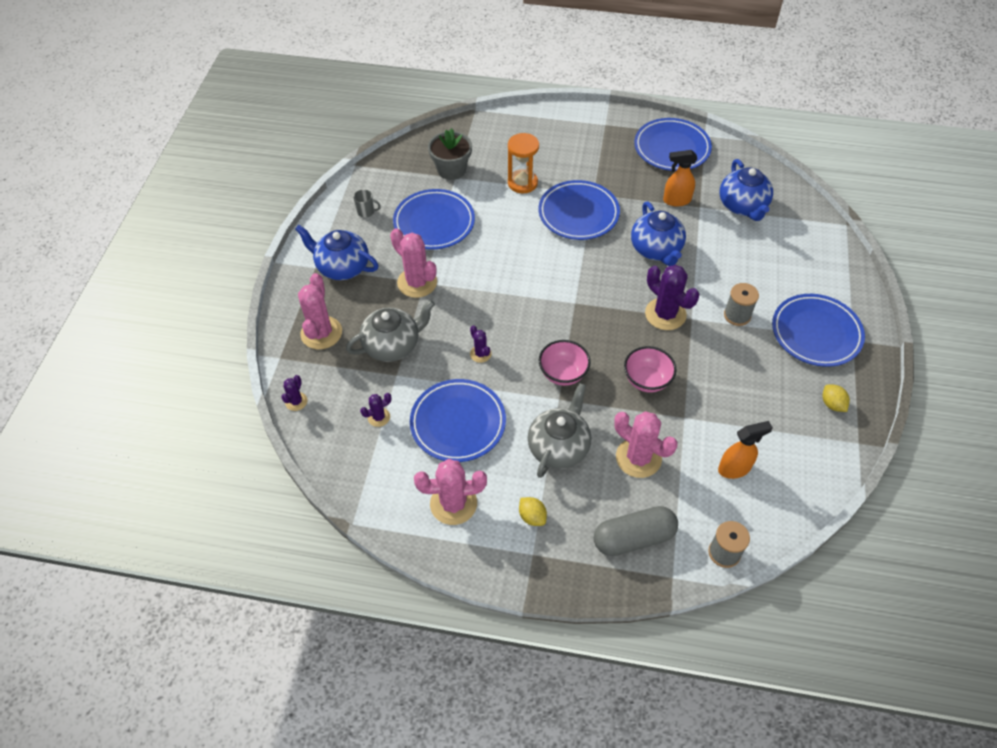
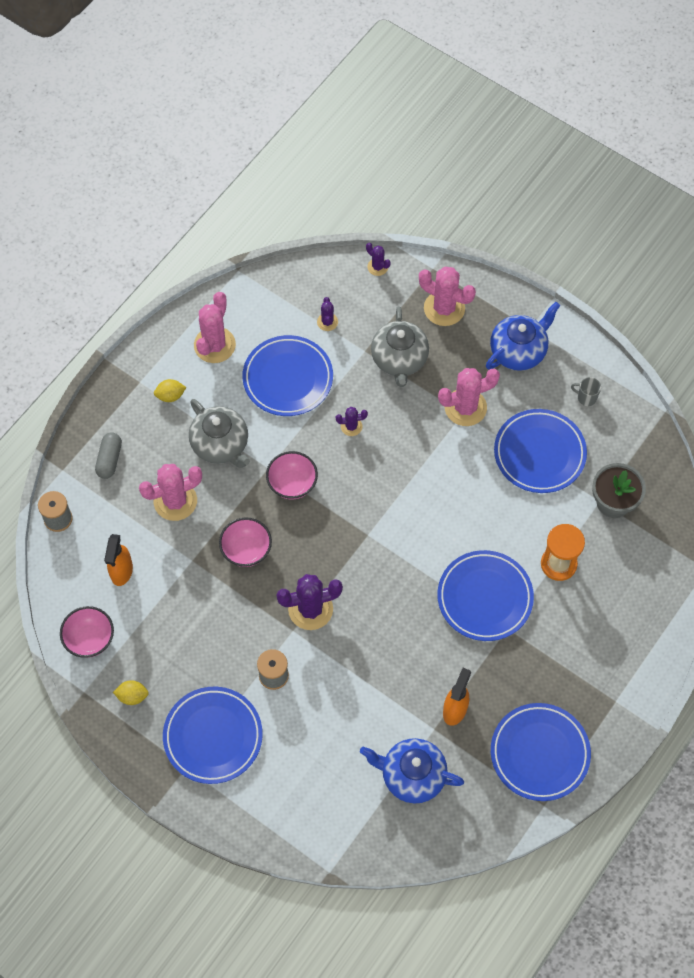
camera: 115 degrees right, 10 degrees up
(366, 212) = (586, 397): grey mug -> grey mug turned 75 degrees clockwise
(633, 538) = (109, 459): grey capsule -> grey capsule, size x0.64
(656, 249) = (396, 648): blue teapot -> none
(812, 462) = (90, 639): none -> pink bowl

